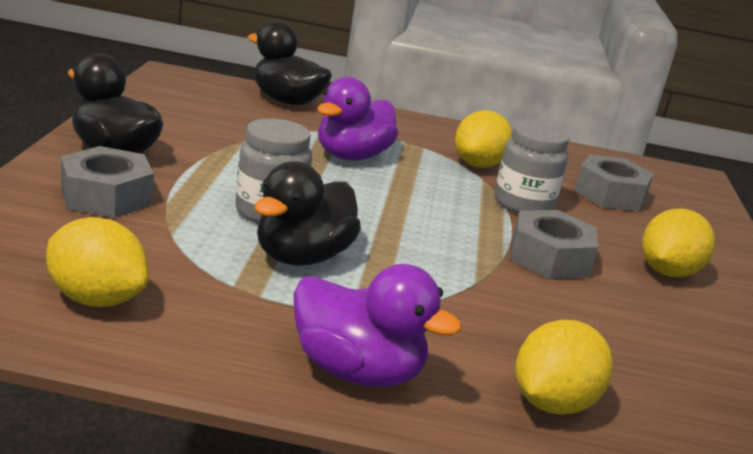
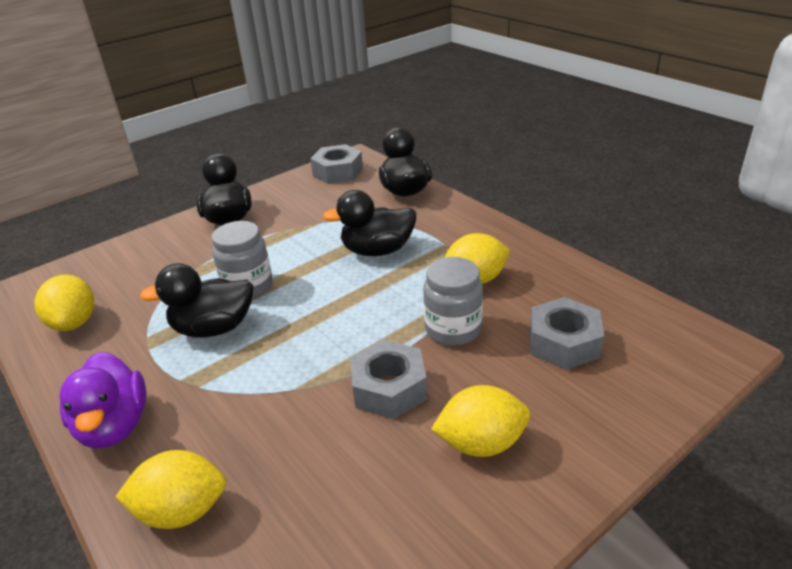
camera: 50 degrees right, 10 degrees up
(106, 196) = (178, 252): grey nut -> grey nut (338, 172)
(352, 156) = (377, 250): purple duck -> black duck

